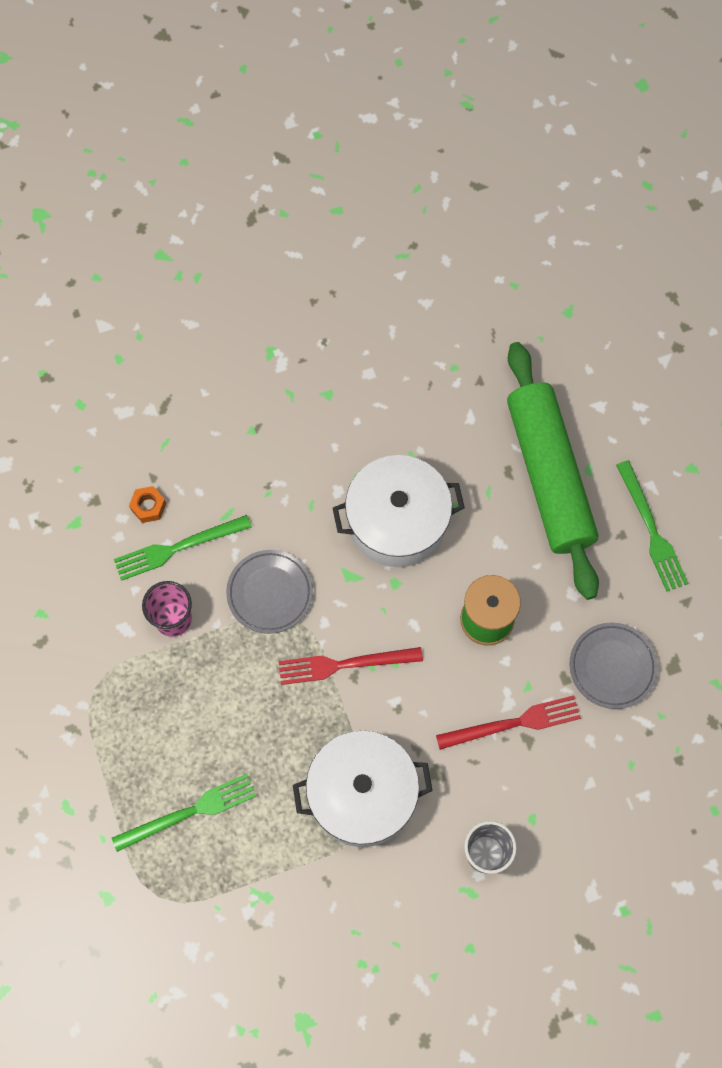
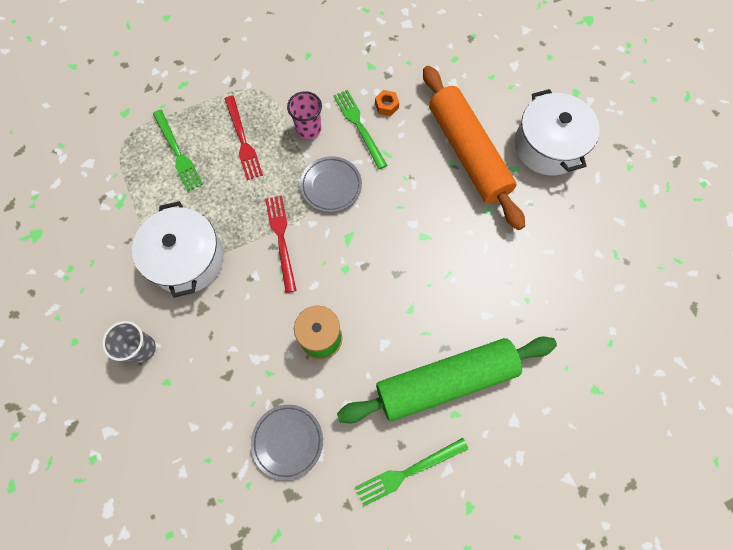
camera: 85 degrees right, 0 degrees up
(239, 408) = (467, 153): none -> orange rolling pin
(397, 521) = (394, 267): white pot -> white pot (548, 146)
(513, 723) = (240, 364): red fork -> red fork (243, 140)

